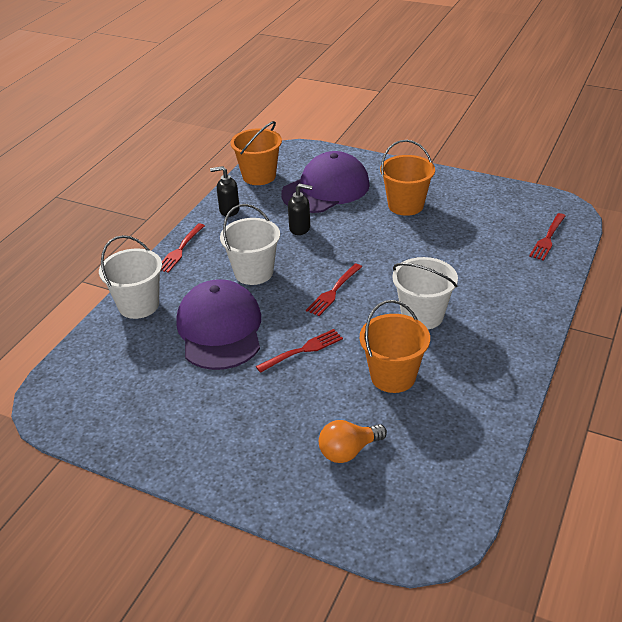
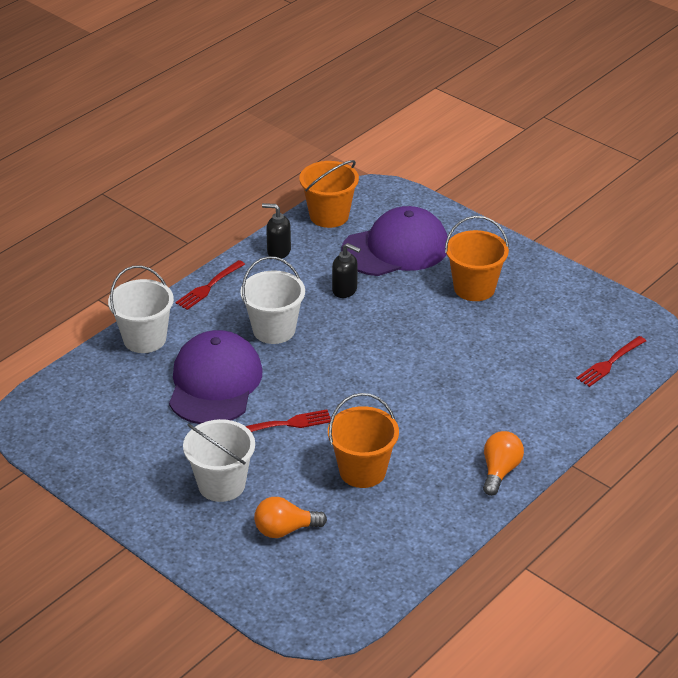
camera: 15 degrees right, 0 degrees up
(334, 291) = (347, 369): red fork -> none
(422, 315) = (424, 417): white bucket -> white bucket (221, 484)
(513, 347) = (500, 471): none -> orange light bulb

